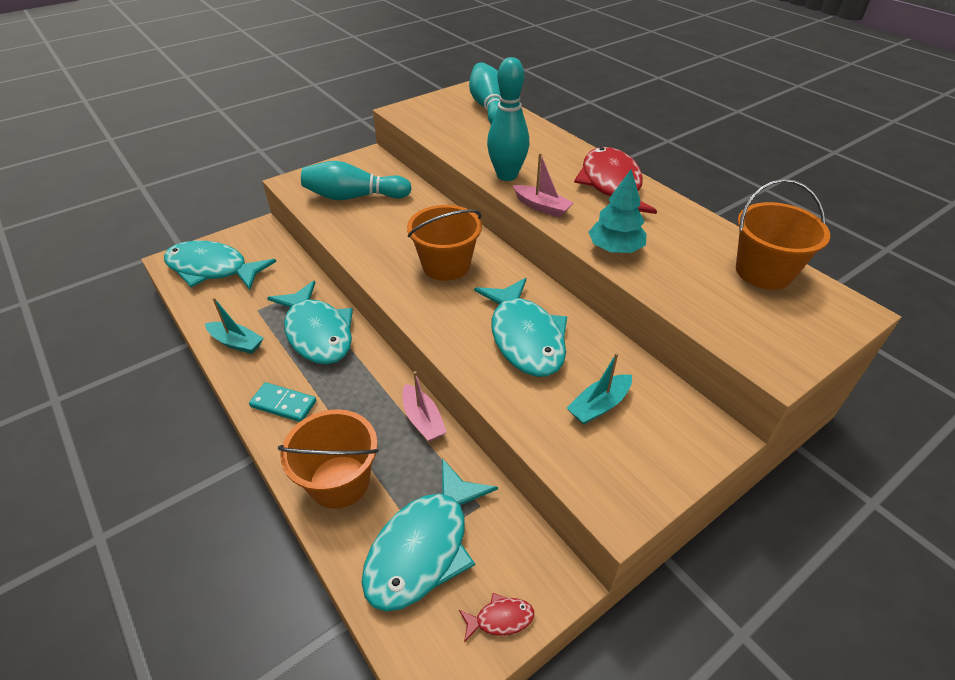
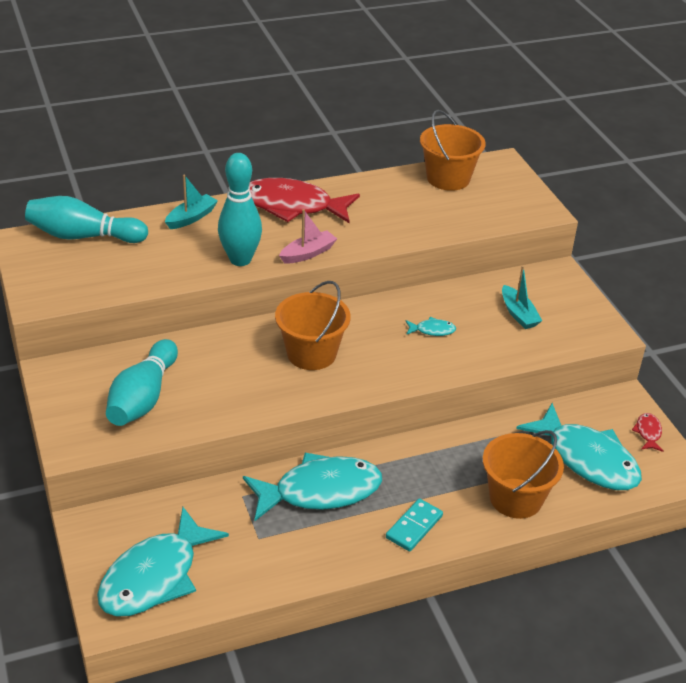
camera: 75 degrees left, 5 degrees down
(236, 343) = (308, 558): turquoise boat -> turquoise boat (191, 218)
(423, 420) = (464, 436): pink boat -> none
(525, 337) = (432, 330): turquoise fish -> turquoise fish, size x0.41
(615, 249) = (390, 234): turquoise tree -> none

